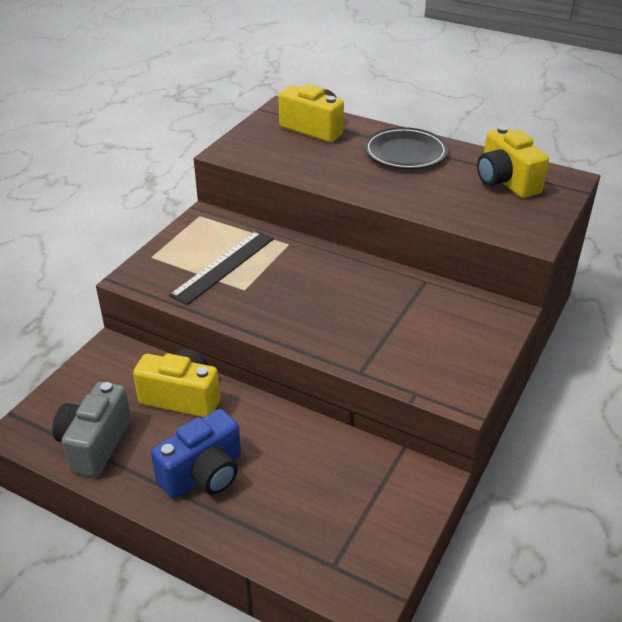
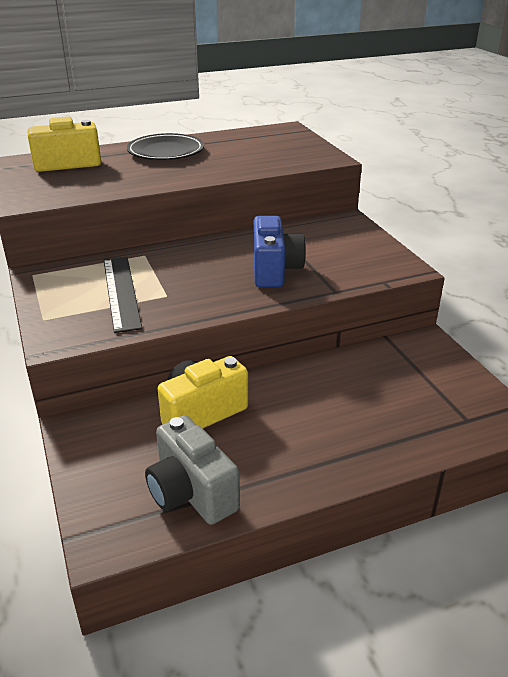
camera: 50 degrees left, 5 degrees down
(204, 474) = (307, 441): blue camera -> blue camera (274, 270)
(505, 182) = (258, 141): yellow camera -> none

